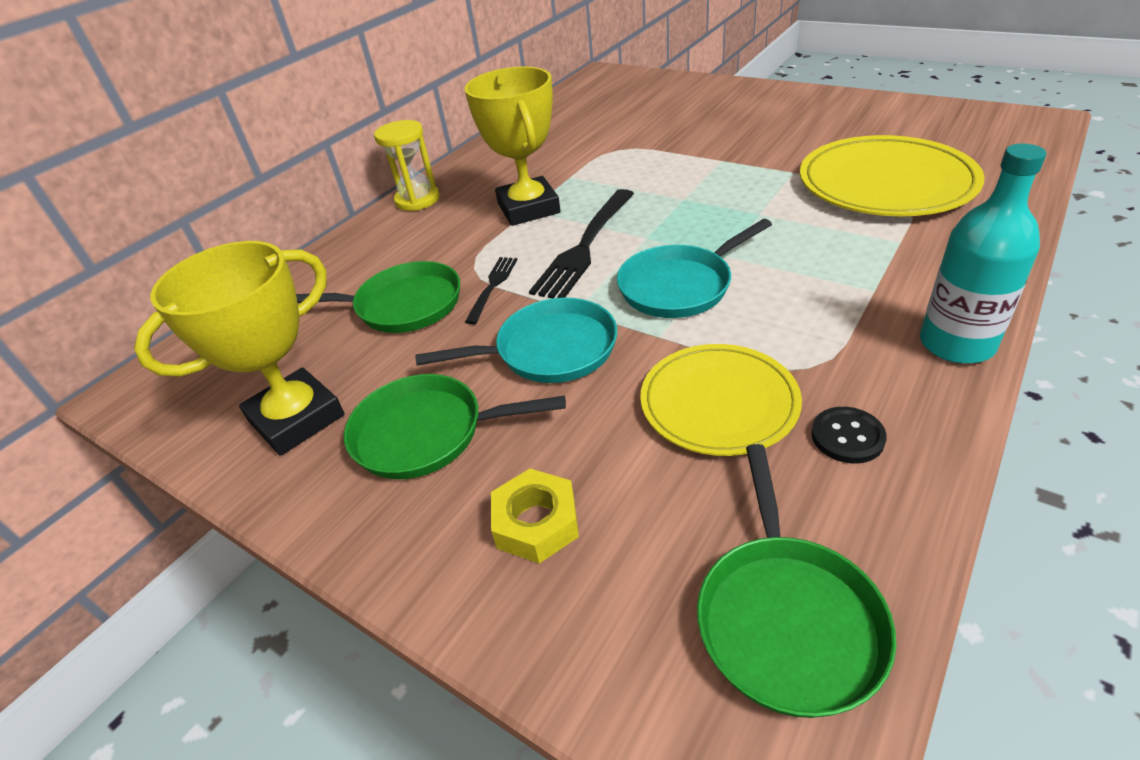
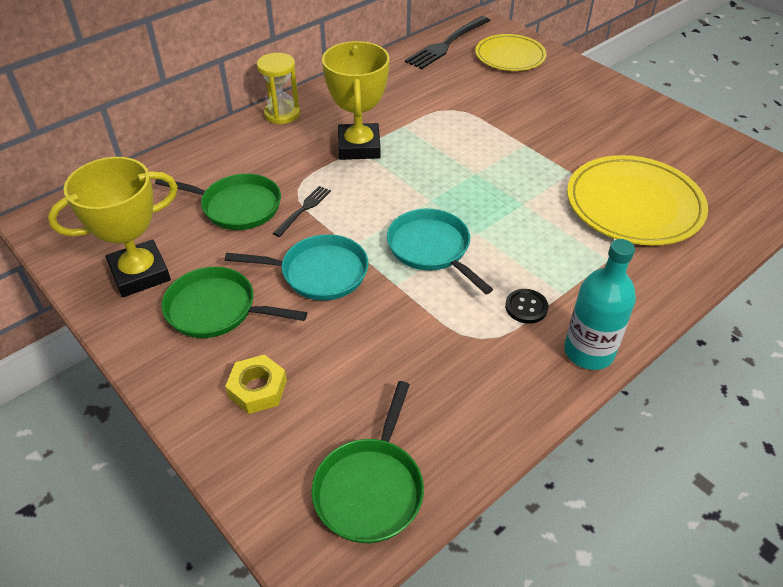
camera: 10 degrees right, 5 degrees up
(585, 246) = (383, 194): black fork -> black fork (447, 44)
(679, 286) = (431, 249): turquoise pan -> turquoise pan turned 75 degrees clockwise
(718, 403) = (408, 345): yellow plate -> yellow plate (510, 56)
(847, 436) = (474, 393): black button -> black button (526, 307)

